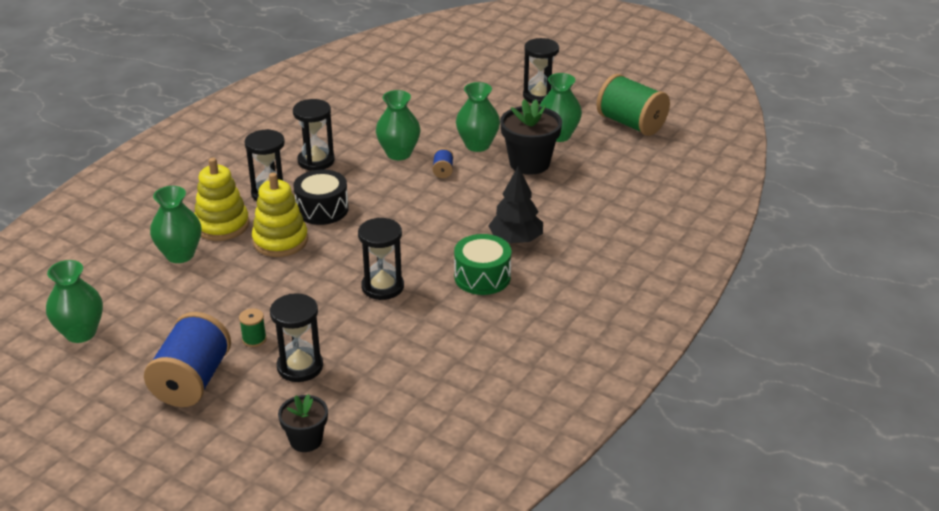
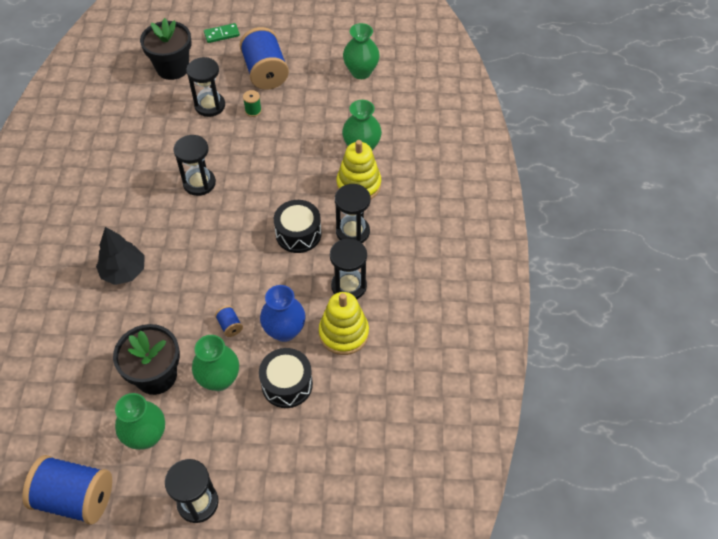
camera: 150 degrees right, 20 degrees up
(194, 464) = (222, 34): none -> green domino
(280, 241) = (303, 190): yellow stacking toy -> yellow stacking toy (343, 333)
(306, 440) = (172, 68): black flower pot -> black flower pot, size x1.66
(399, 153) = (284, 331): green vase -> blue vase
(425, 126) = (287, 384): none -> black drum
(482, 277) = (132, 223): green drum -> none
(631, 124) = (76, 498): green spool -> blue spool

